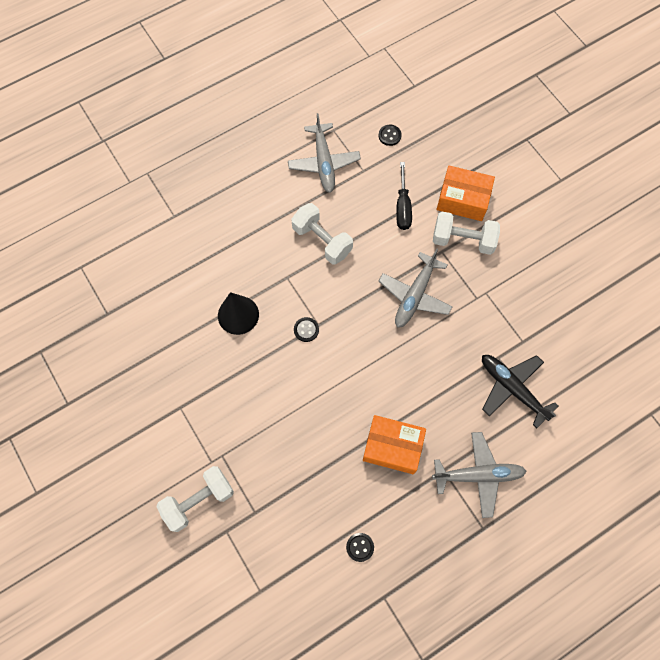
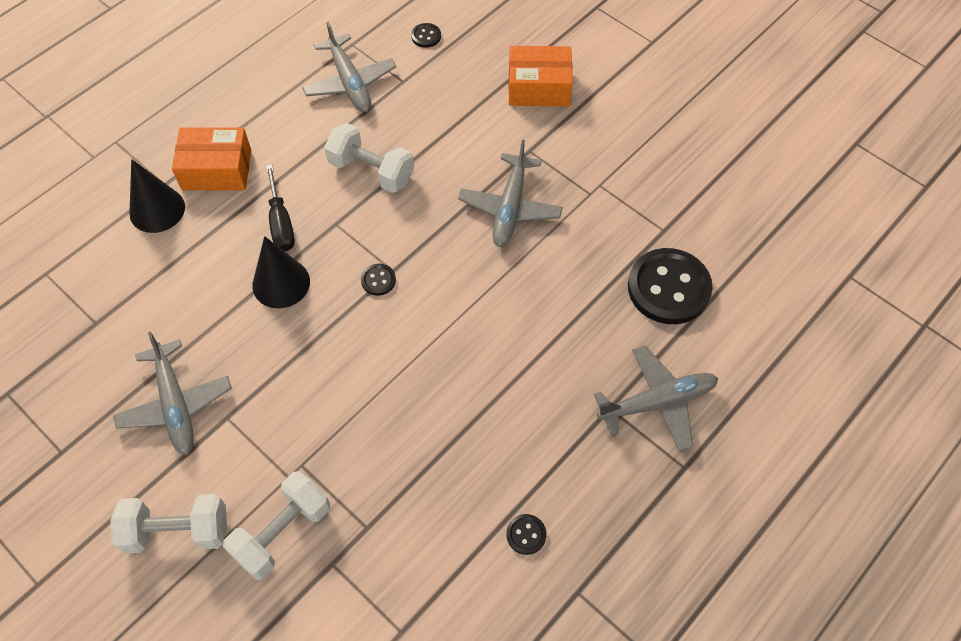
camera: 15 degrees left, 10 degrees down
(148, 388) = (175, 404): none -> grey plane
(165, 235) = (157, 210): none -> black cone
(392, 447) = (534, 396): orange box -> orange box (217, 170)
(402, 207) = (465, 111): black screwdriver -> black screwdriver (281, 223)
(463, 240) = (552, 132): white dumbbell -> white dumbbell (177, 531)
(512, 389) = (668, 288): black plane -> black button

